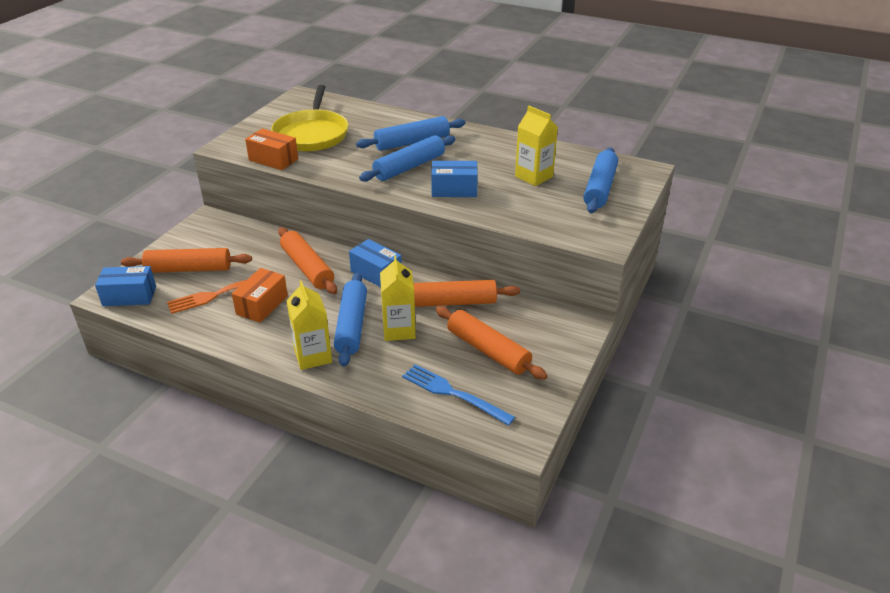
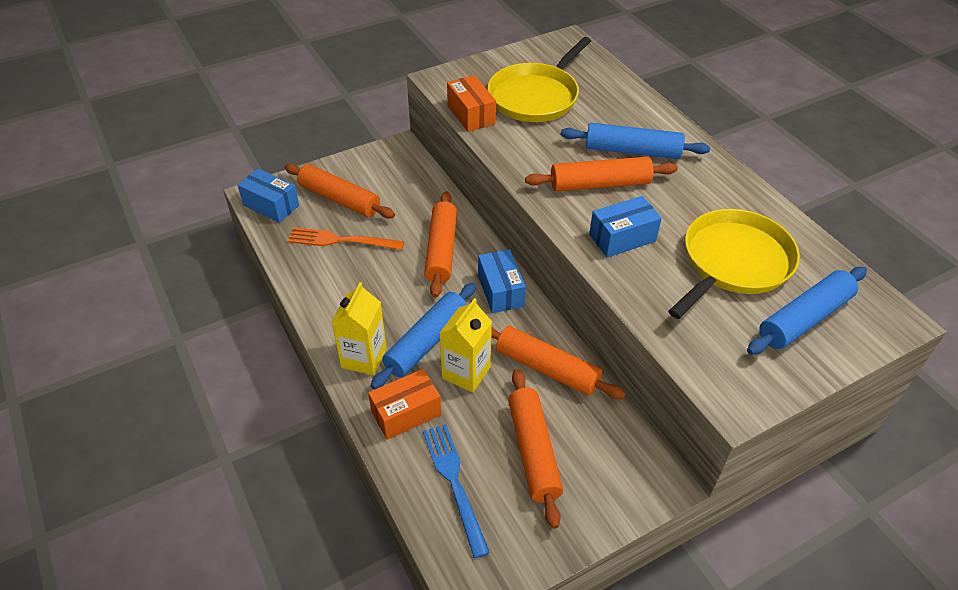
camera: 35 degrees right, 10 degrees up
(262, 305) = (367, 273): orange box -> orange box (406, 413)
(409, 167) = (600, 184): blue rolling pin -> orange rolling pin
(454, 190) = (622, 238): blue box -> blue box turned 60 degrees counterclockwise
(534, 176) = (733, 262): yellow carton -> yellow pan

